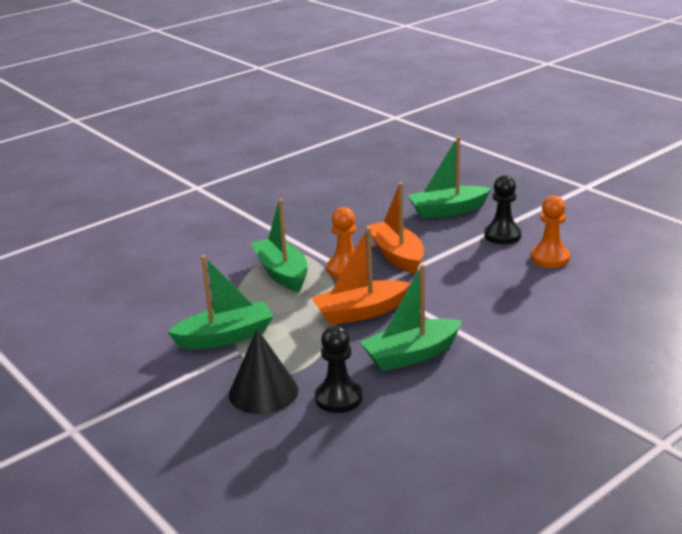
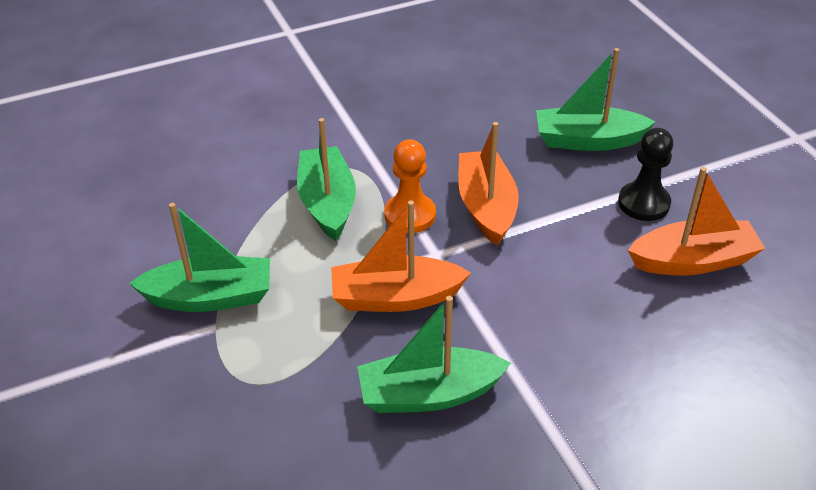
camera: 15 degrees right, 15 degrees up
(263, 392) = (213, 407): black cone -> none
(338, 398) = (301, 446): black pawn -> none
(550, 258) = (693, 261): orange pawn -> orange boat

